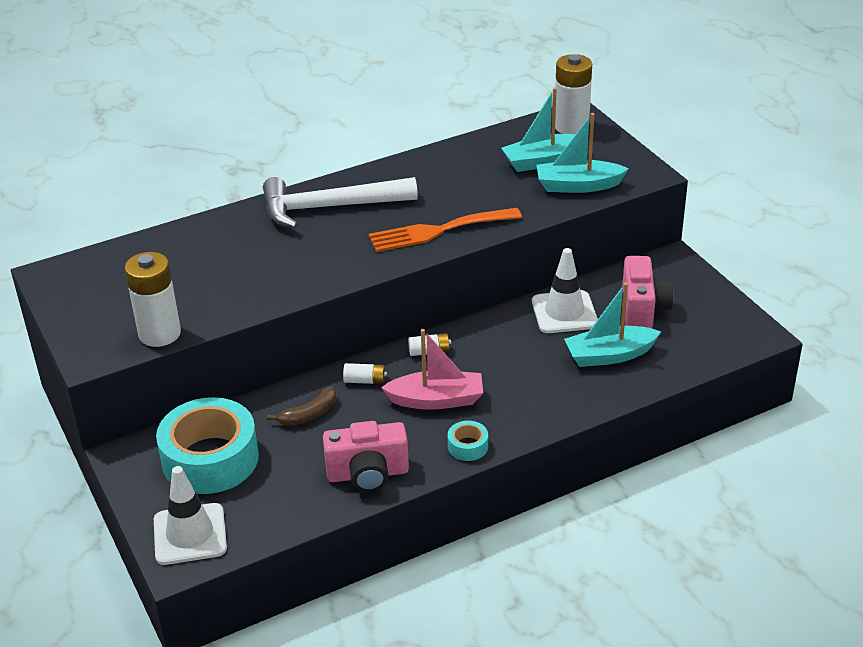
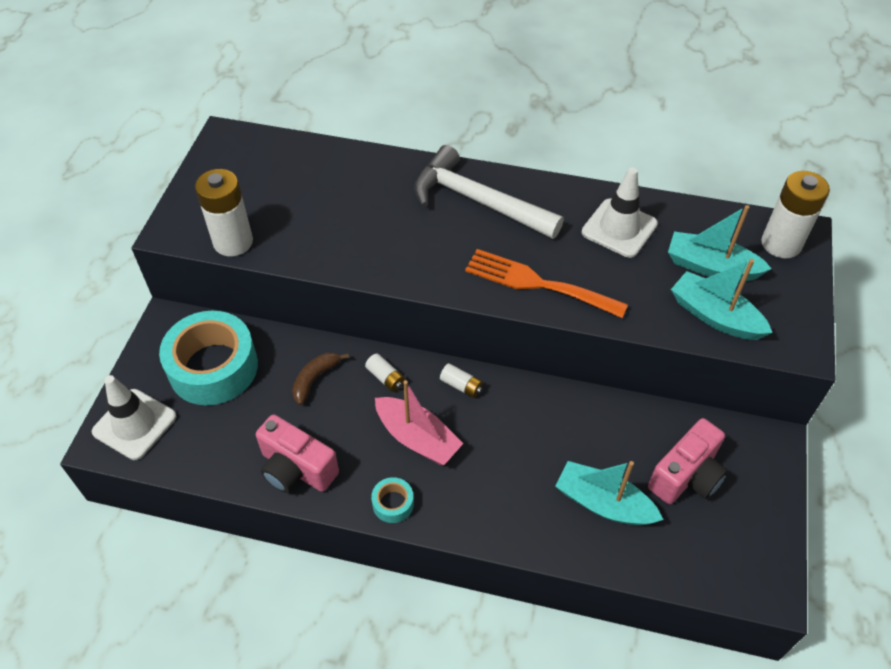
camera: 40 degrees right, 15 degrees up
(309, 414) = (315, 379): brown banana -> brown banana turned 120 degrees clockwise
(564, 312) = (611, 428): white traffic cone -> white traffic cone (619, 228)

